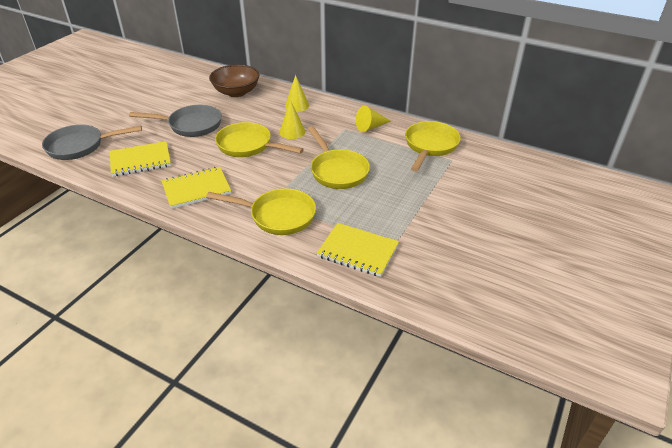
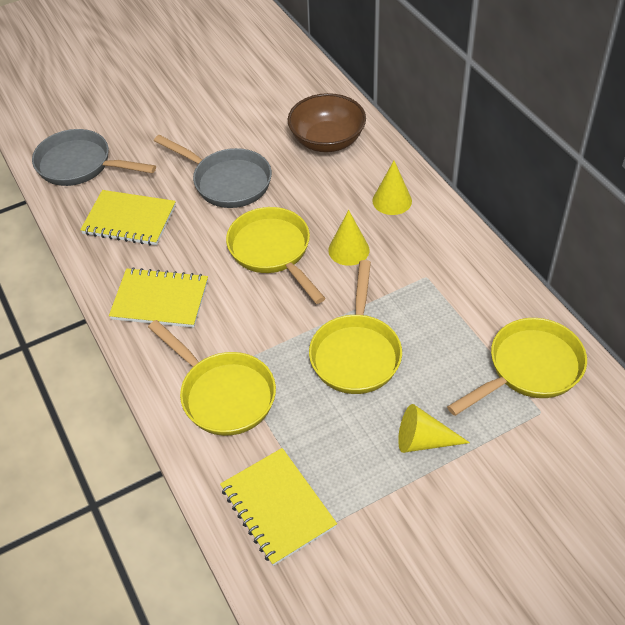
camera: 35 degrees right, 10 degrees up
(370, 127) = (468, 289): yellow cone -> yellow cone (423, 440)

